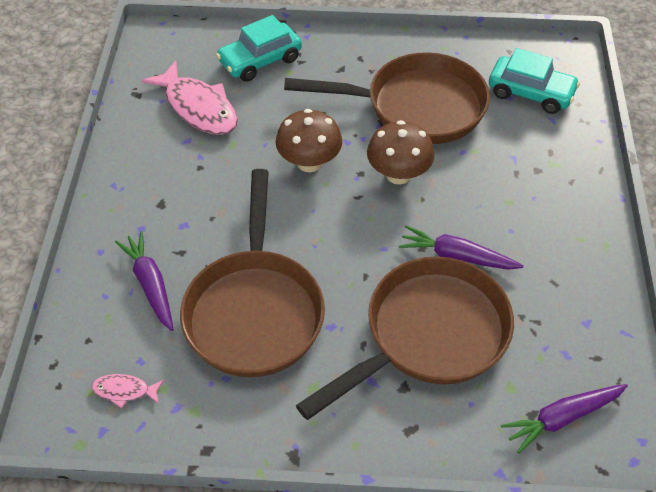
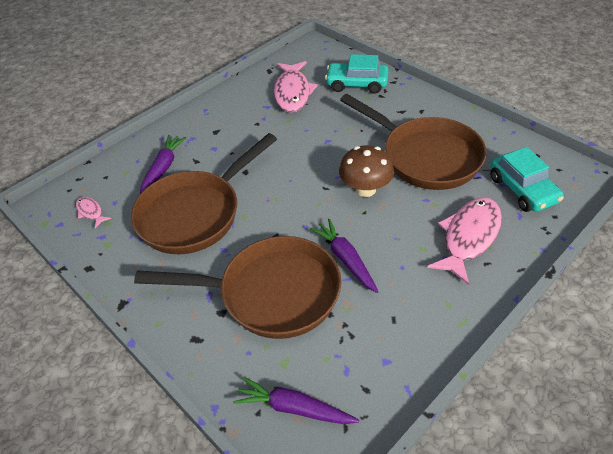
camera: 45 degrees right, 5 degrees down
(309, 162) = (319, 153): brown mushroom -> none
(535, 166) = (469, 237): none -> pink fish

